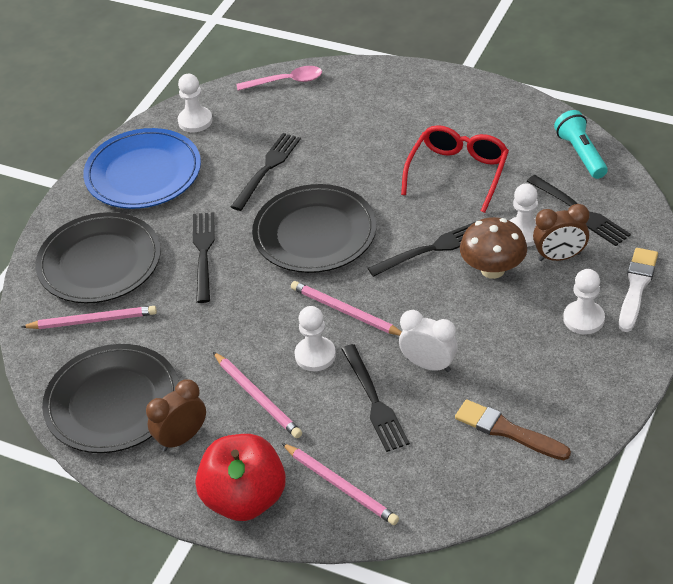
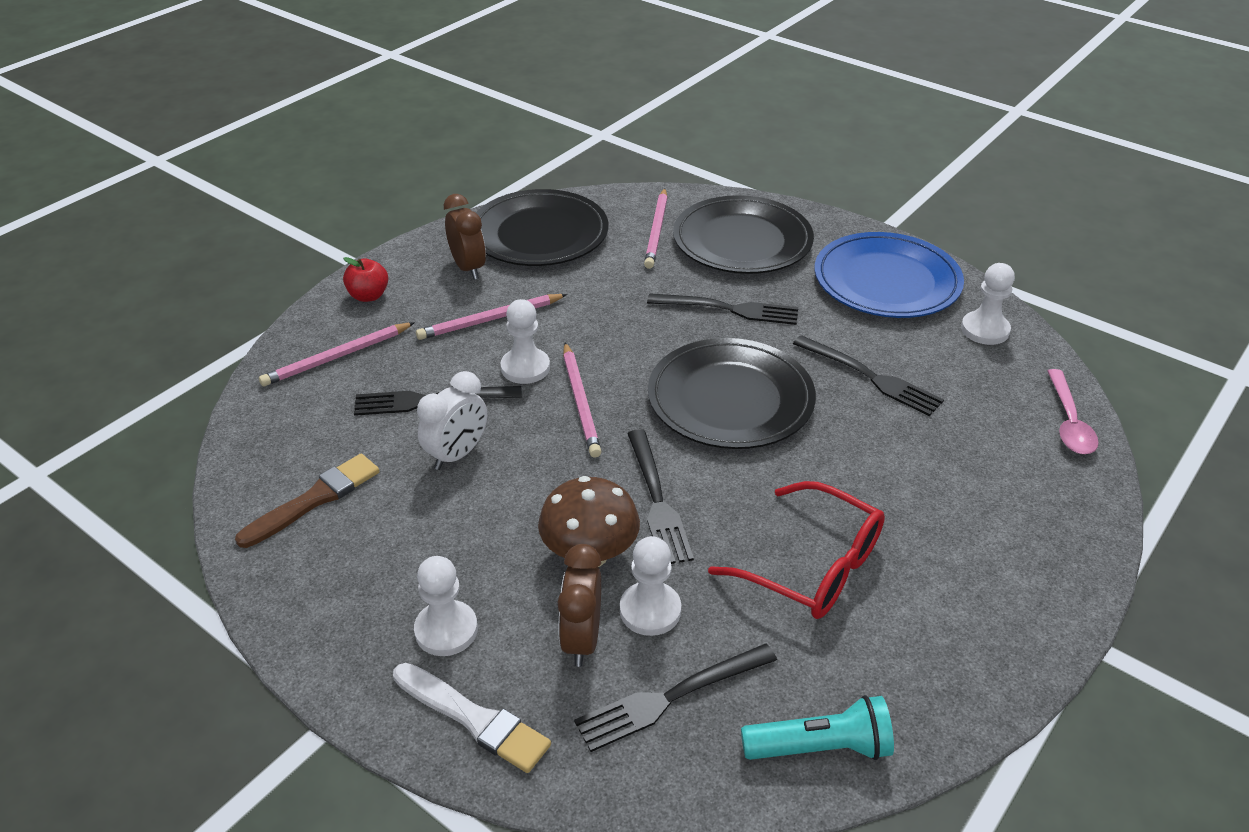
camera: 100 degrees right, 5 degrees down
(245, 499) = (368, 296): red apple -> red apple, size x0.49
(345, 312) = (581, 402): pink pencil -> pink pencil turned 120 degrees clockwise

